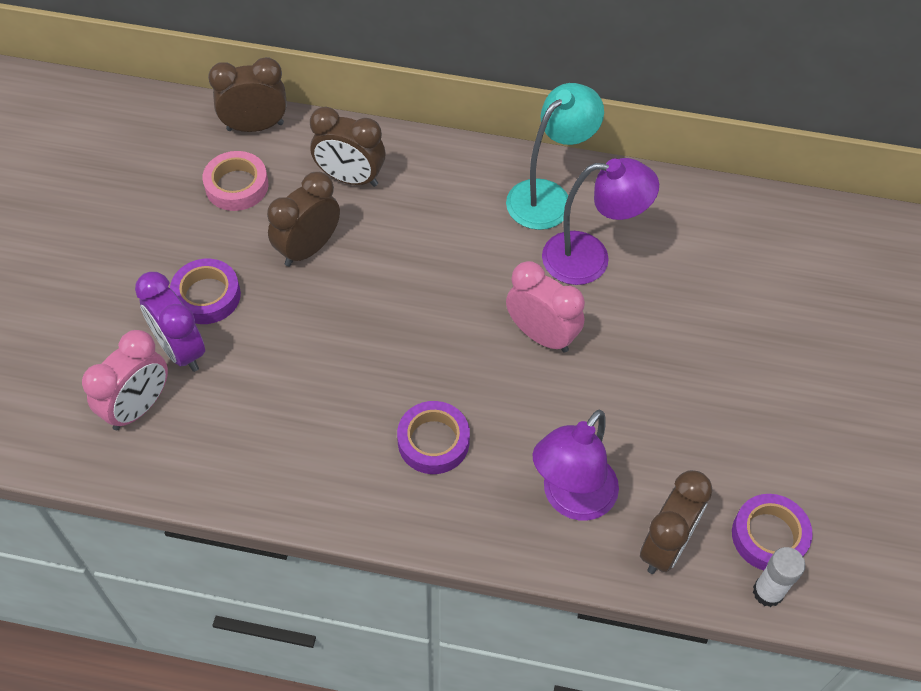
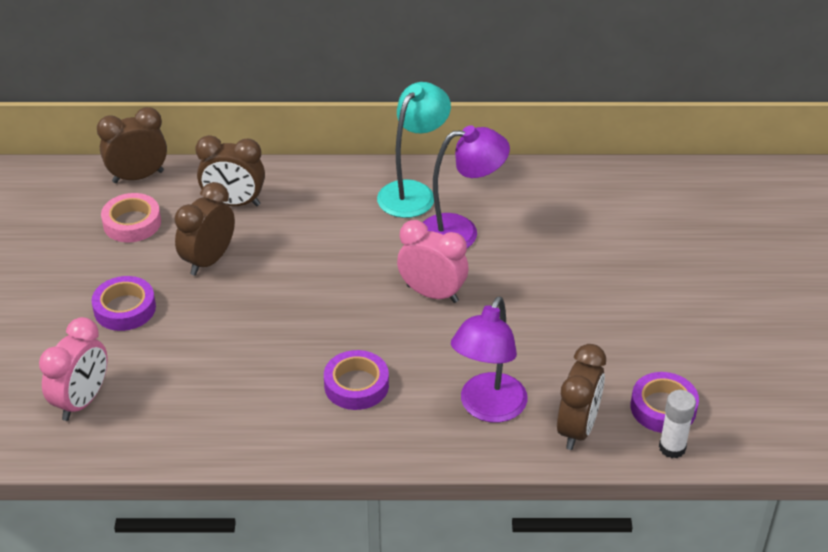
camera: 10 degrees left, 15 degrees down
(181, 350) = (110, 352): purple clock -> none

